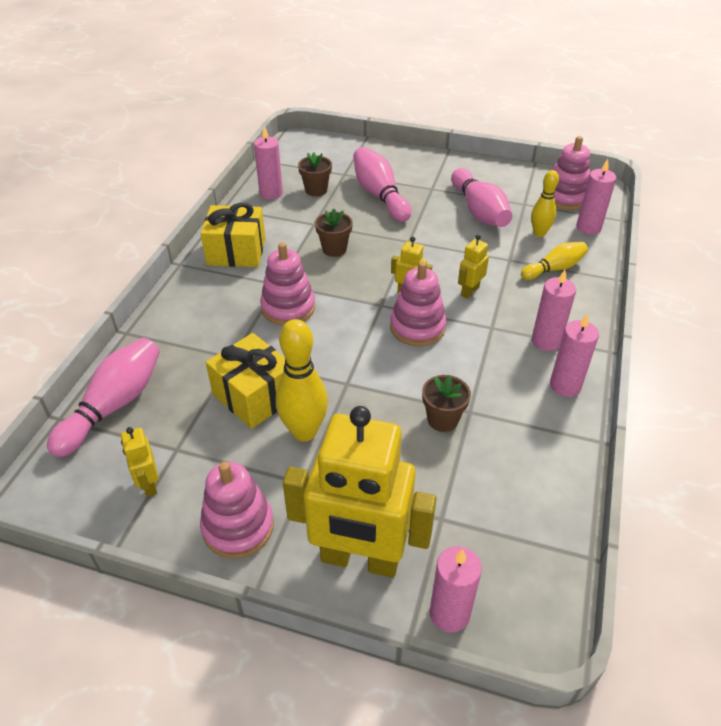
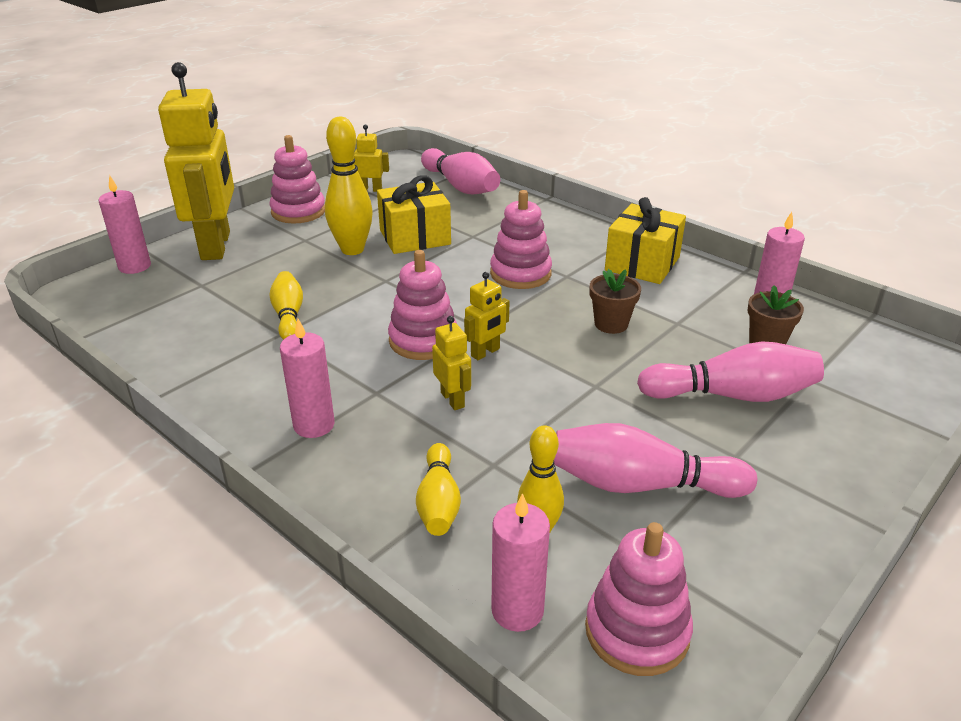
camera: 115 degrees right, 10 degrees down
(360, 559) = (216, 246): yellow robot -> yellow robot turned 135 degrees clockwise
(442, 419) = (289, 316): brown flower pot -> yellow bowling pin
(565, 385) = (240, 408): pink candle -> none

